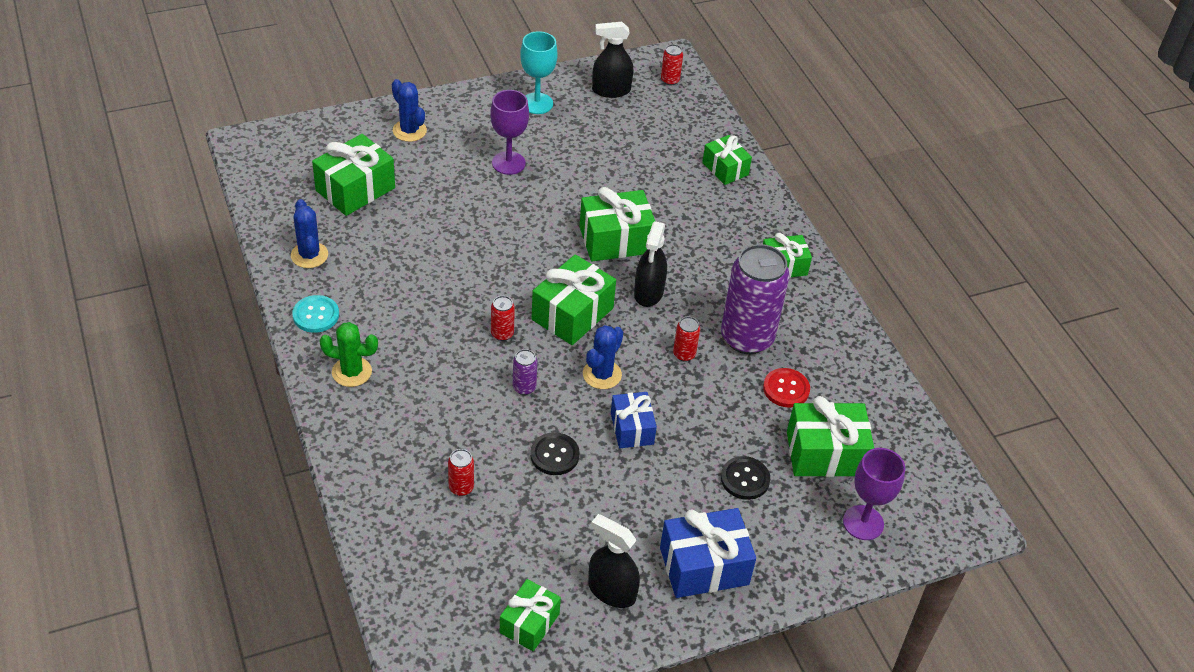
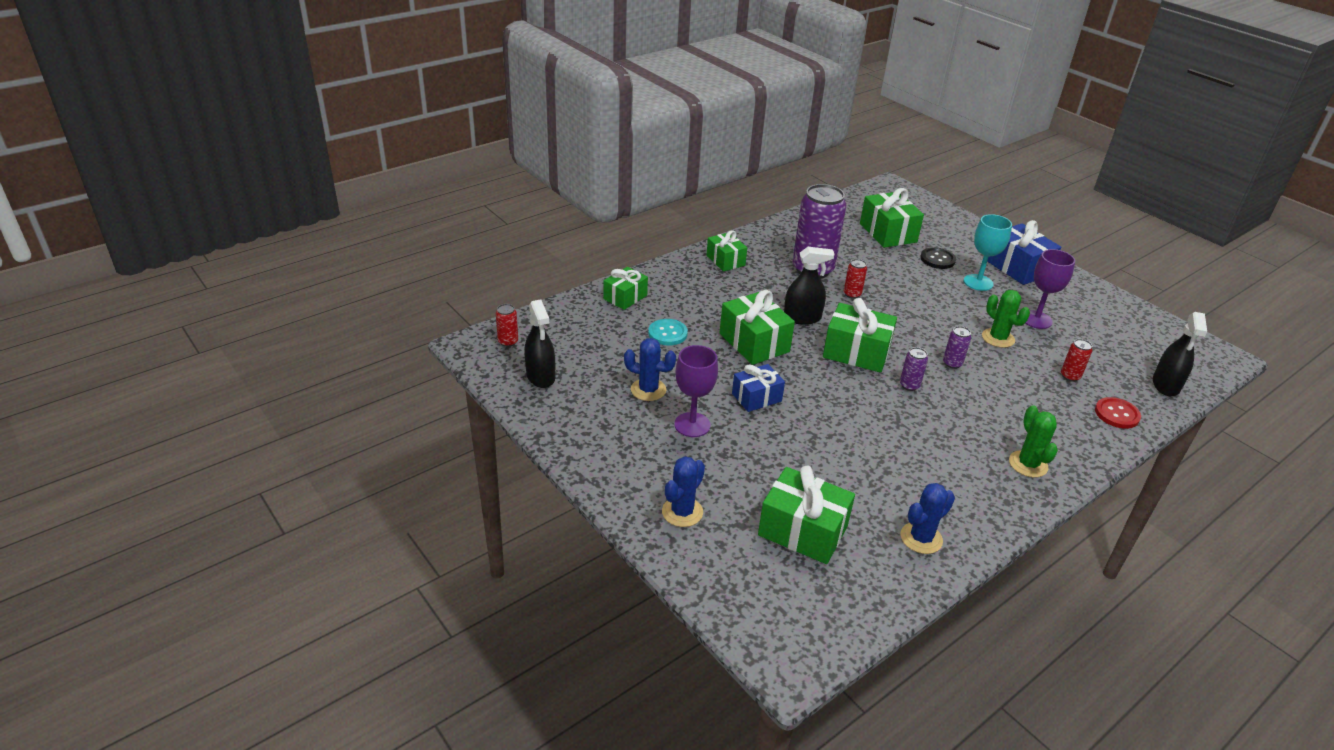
camera: 105 degrees left, 10 degrees down
(316, 315) = (989, 508): turquoise button -> turquoise button (667, 333)
(502, 334) = (909, 385): red can -> purple can
(529, 623) = (1132, 326): green gift -> none
(537, 103) = (586, 423): turquoise goblet -> turquoise goblet (978, 282)
(554, 455) = (998, 338): black button -> green cactus
(602, 374) = (905, 328): blue cactus -> blue cactus (648, 390)
(611, 591) = (1074, 299): black spray bottle -> black spray bottle (1165, 385)
(632, 428) = (941, 308): blue gift -> blue gift (756, 397)
(786, 389) = (846, 250): red button -> red button (1117, 414)
(863, 523) = (927, 218): purple goblet -> purple goblet (1036, 320)

